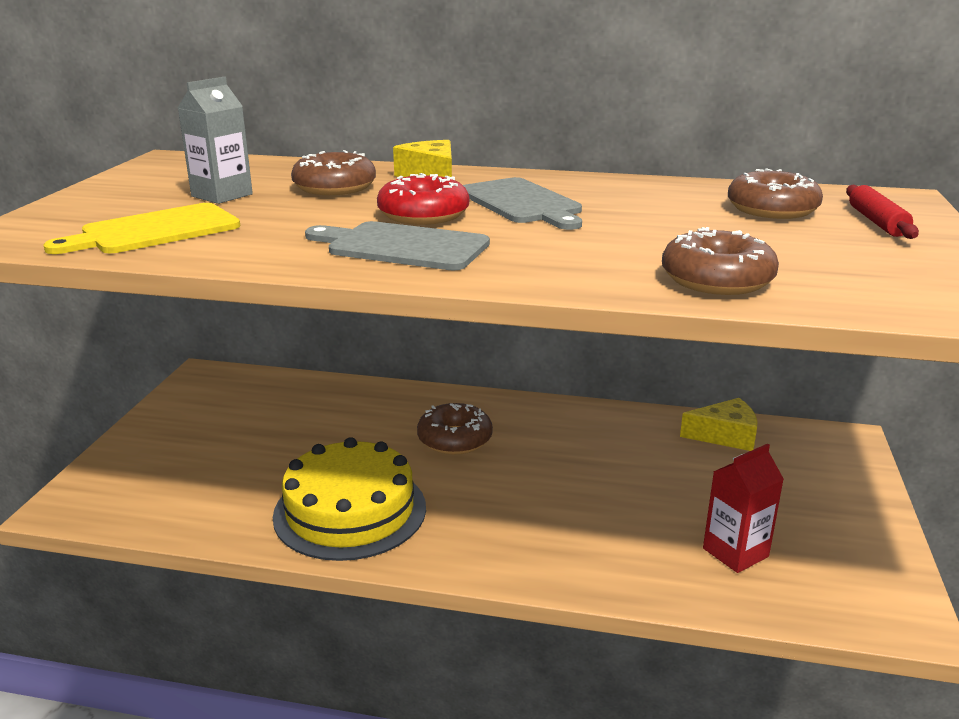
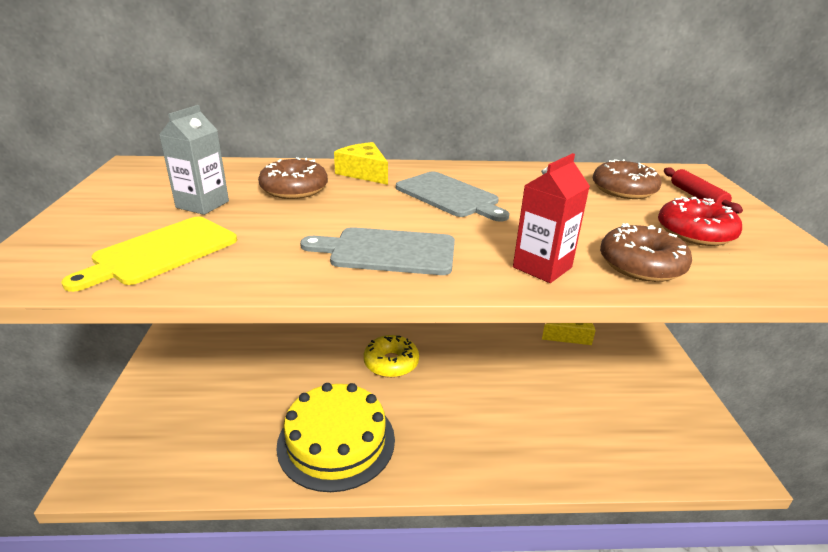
camera: 15 degrees left, 5 degrees up
(423, 215) = (383, 214): red donut -> red donut (695, 233)
(454, 439) = (391, 363): brown donut -> yellow donut
(735, 552) = (615, 431): red carton -> red carton (542, 267)

